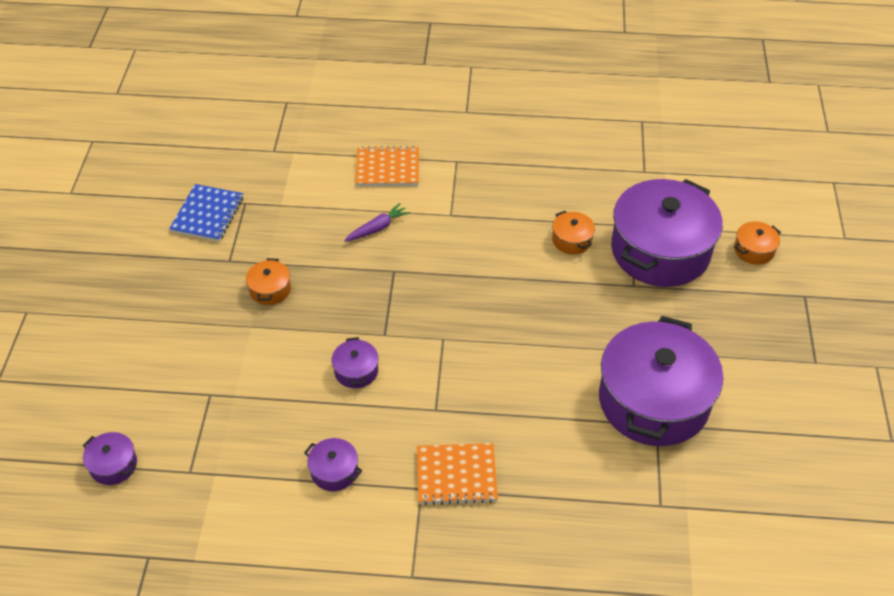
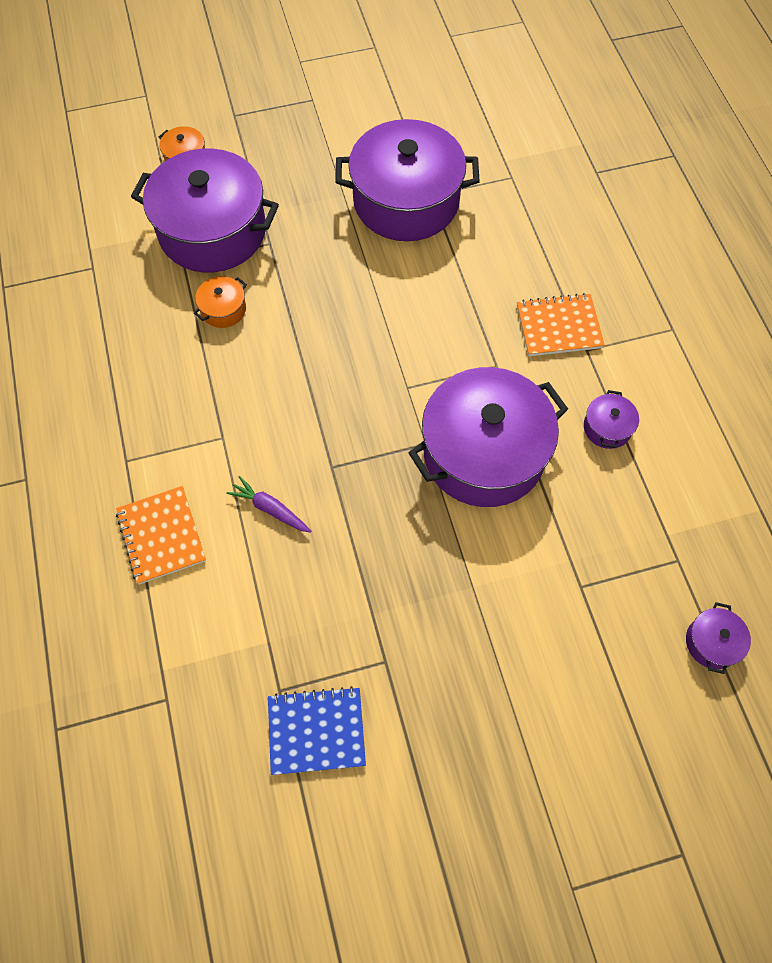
camera: 110 degrees left, 15 degrees up
(270, 289) = (411, 590): orange pot -> none
(356, 371) = (484, 453): purple pot -> purple pot, size x2.47
(456, 475) = (559, 327): orange notebook -> orange notebook turned 75 degrees counterclockwise

